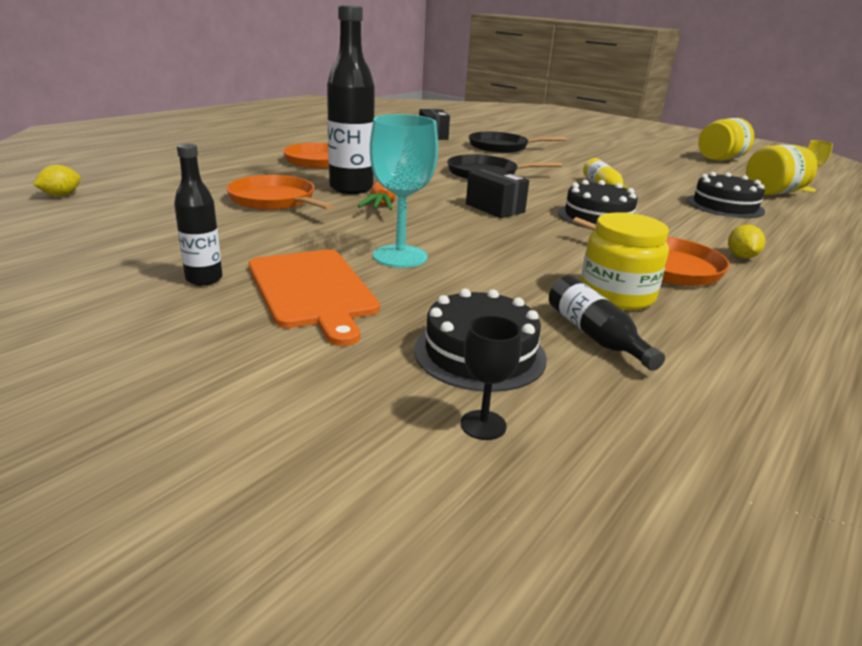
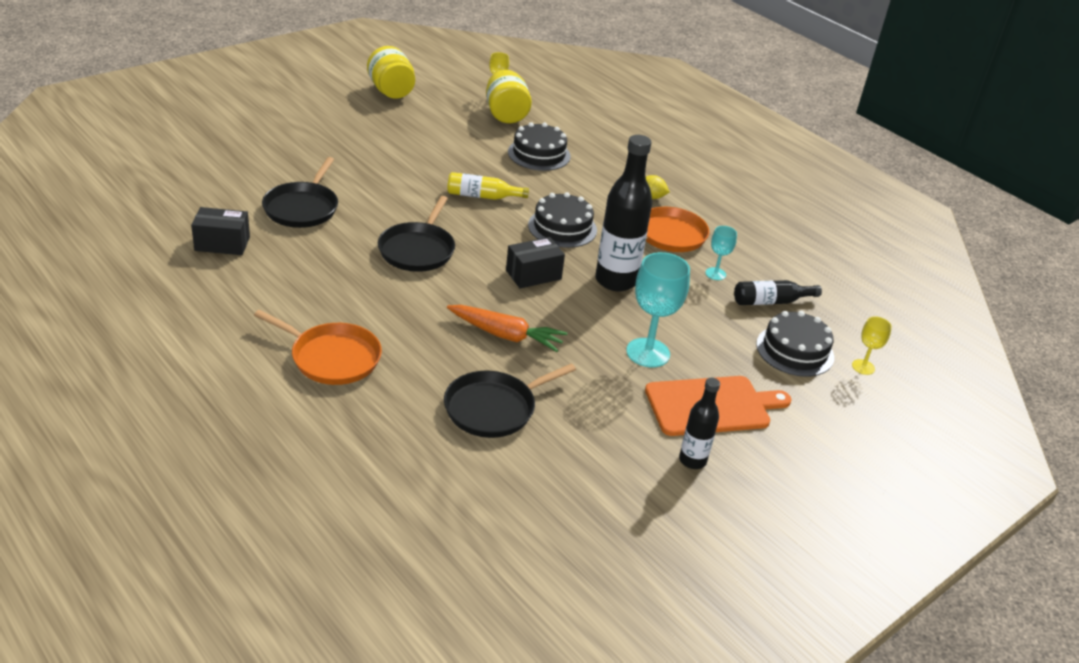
camera: 80 degrees left, 10 degrees up
(61, 195) = (454, 577): yellow lemon -> none
(275, 200) = (494, 408): orange pan -> black pan
(351, 188) = (458, 350): black bottle -> black bottle (615, 281)
(483, 425) = (863, 367): black goblet -> yellow goblet
(616, 295) = (715, 274): yellow jar -> turquoise goblet

